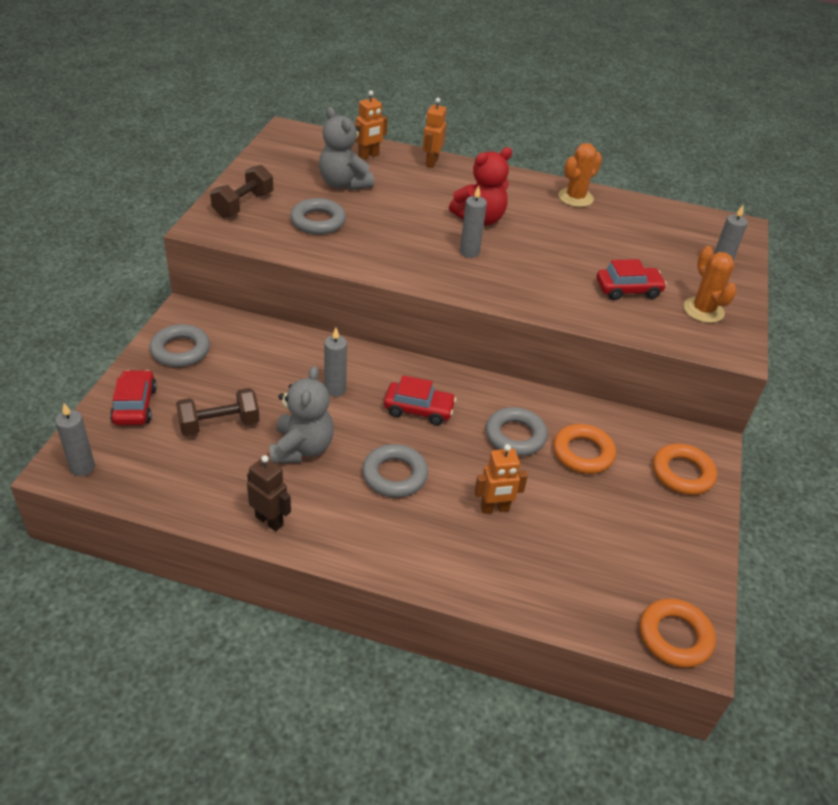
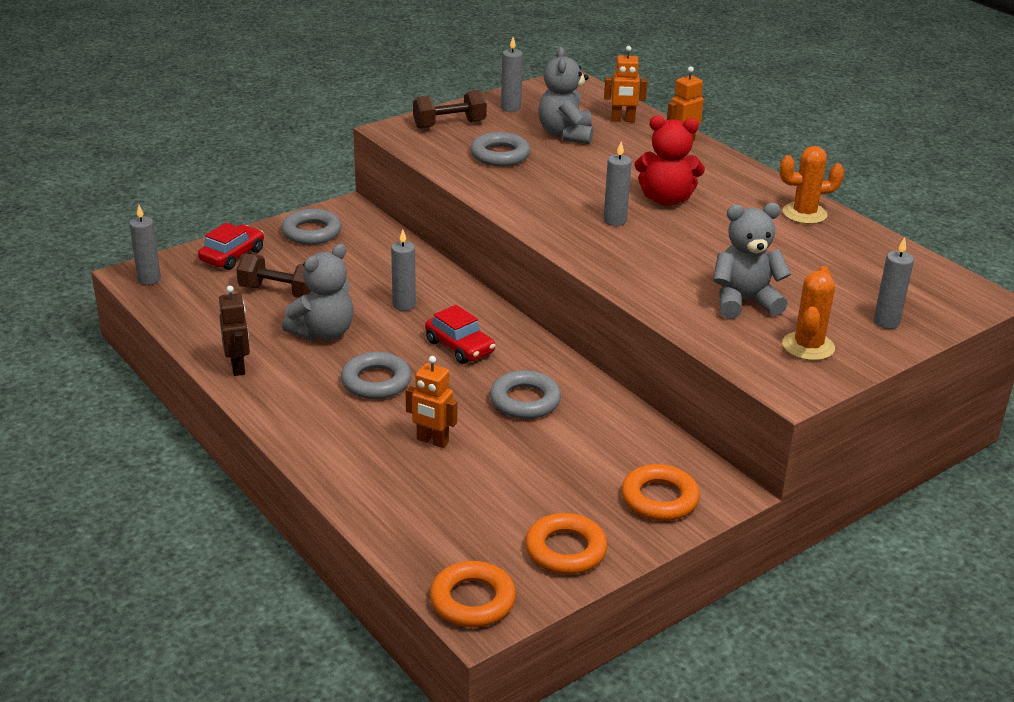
camera: 40 degrees right, 10 degrees down
(273, 171) = (511, 108): none -> grey candle
(583, 453) = (575, 440): orange ring -> orange ring (565, 550)
(628, 290) = (744, 302): red car -> grey teddy bear

